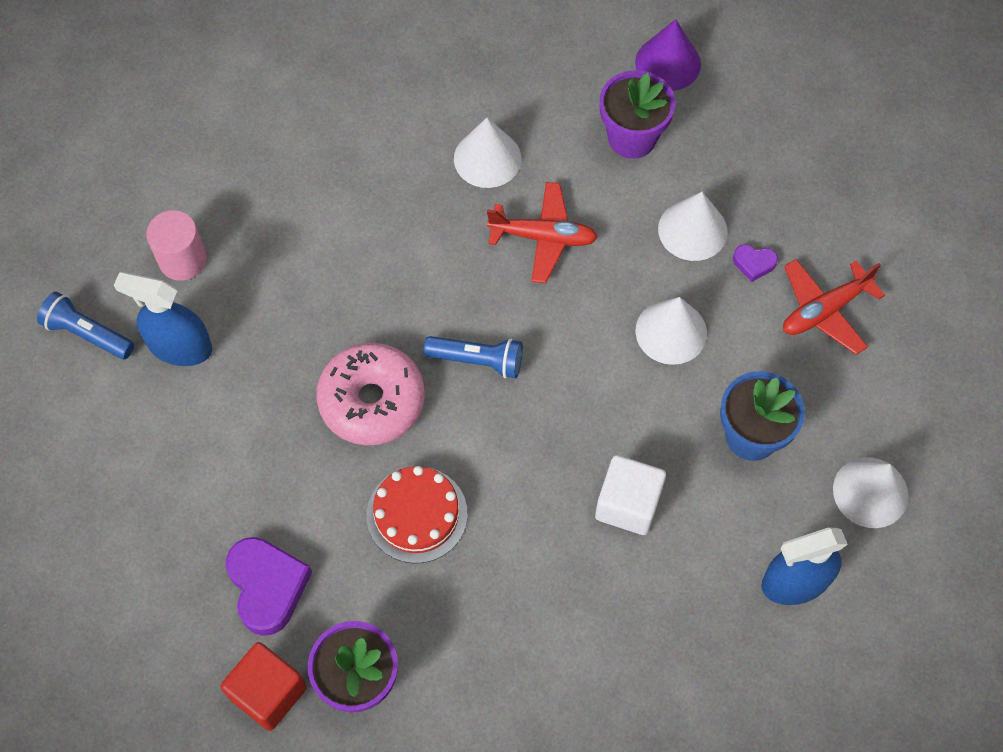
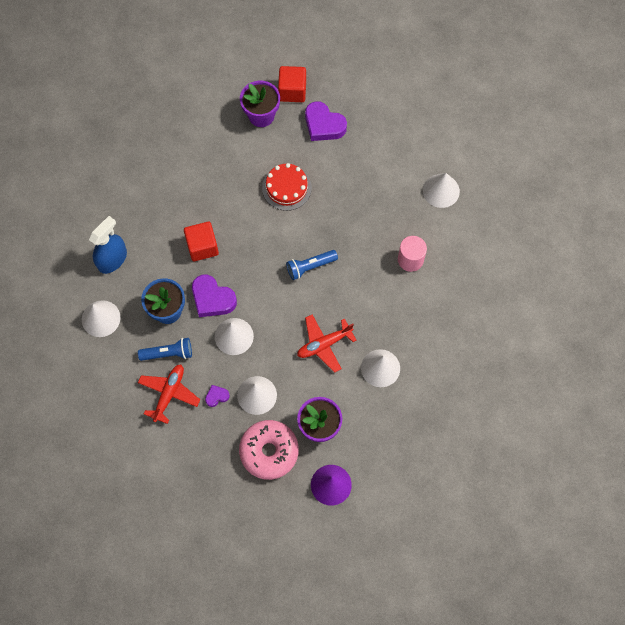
camera: 145 degrees right, 5 degrees up
(88, 334) = (483, 171): blue flashlight -> blue flashlight (168, 353)
(180, 346) = (441, 190): blue spray bottle -> white cone
(182, 259) = (474, 227): pink cylinder -> pink cylinder (410, 259)
(372, 401) = (341, 220): pink donut -> pink donut (269, 451)
(628, 504) = (202, 247): white cube -> red cube
(667, 409) = (212, 299): none -> purple heart

